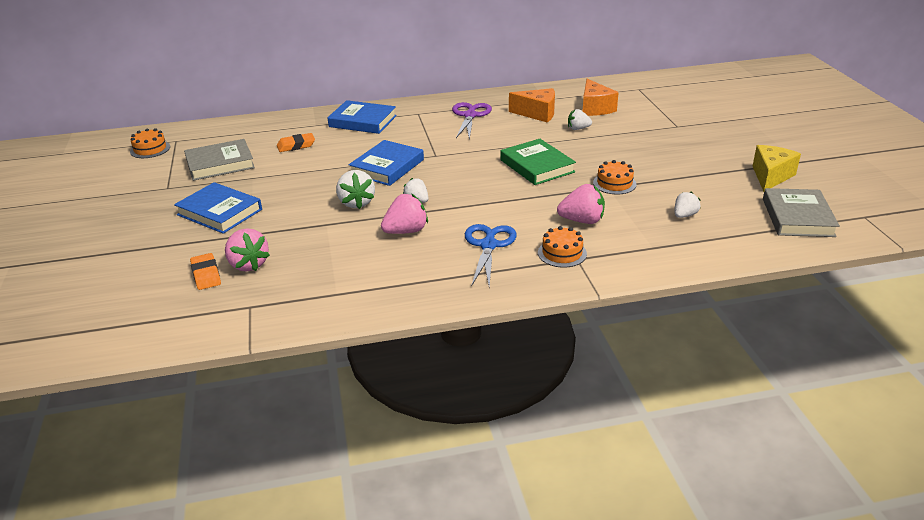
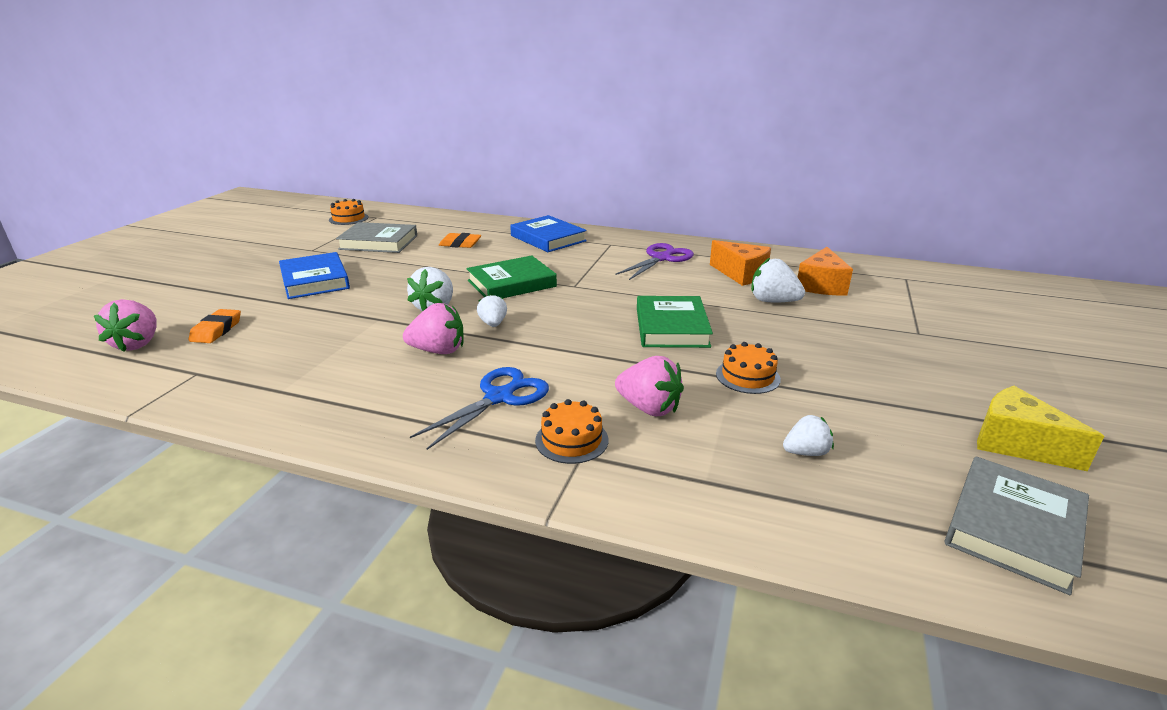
camera: 30 degrees right, 5 degrees down
(248, 264) = (260, 333): pink strawberry -> pink strawberry (138, 344)
(387, 167) = (512, 283): blue book -> green book
(578, 129) = (773, 301): white strawberry -> white strawberry, size x1.58
(770, 176) = (1016, 444): yellow cheese -> yellow cheese turned 105 degrees counterclockwise

